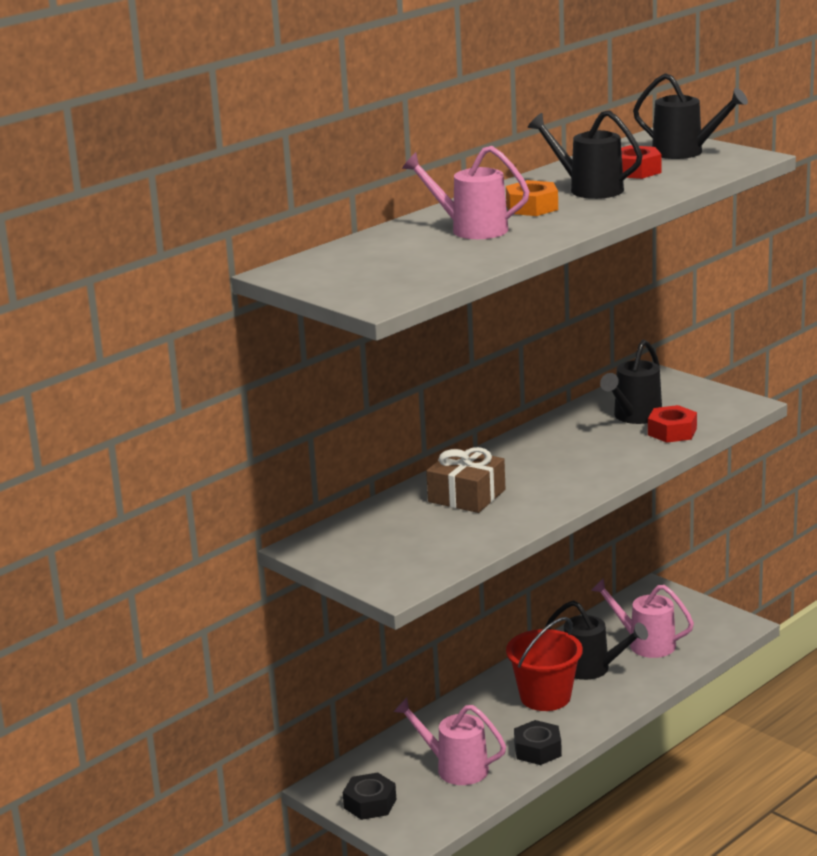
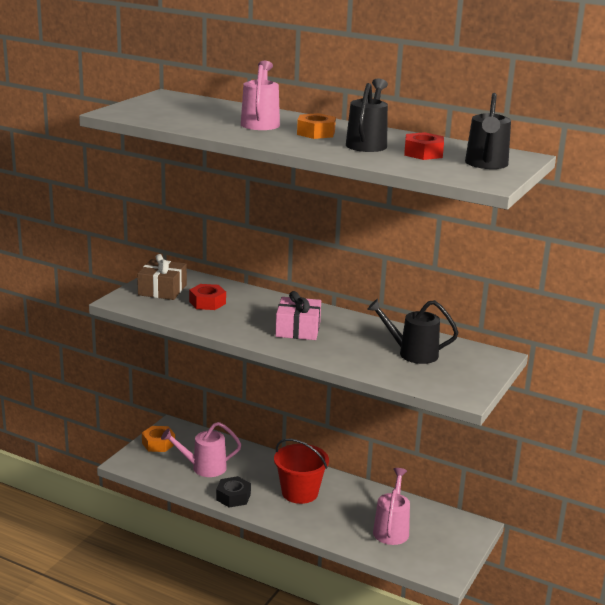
camera: 70 degrees right, 0 degrees up
(370, 803) = (158, 444): black nut -> orange nut
(454, 768) = (203, 468): pink watering can -> pink watering can turned 105 degrees counterclockwise
(466, 496) = (253, 308): brown gift -> brown gift (162, 290)
(545, 473) = (298, 329): none -> pink gift
(593, 669) = (345, 509): black watering can -> none
(672, 432) = (392, 369): red nut -> red nut (207, 302)

